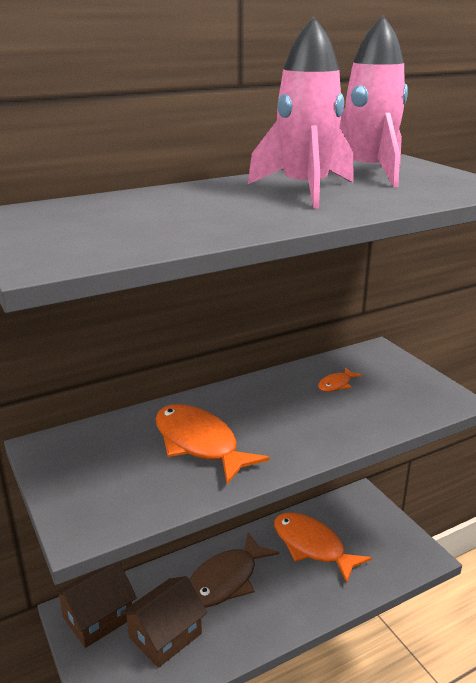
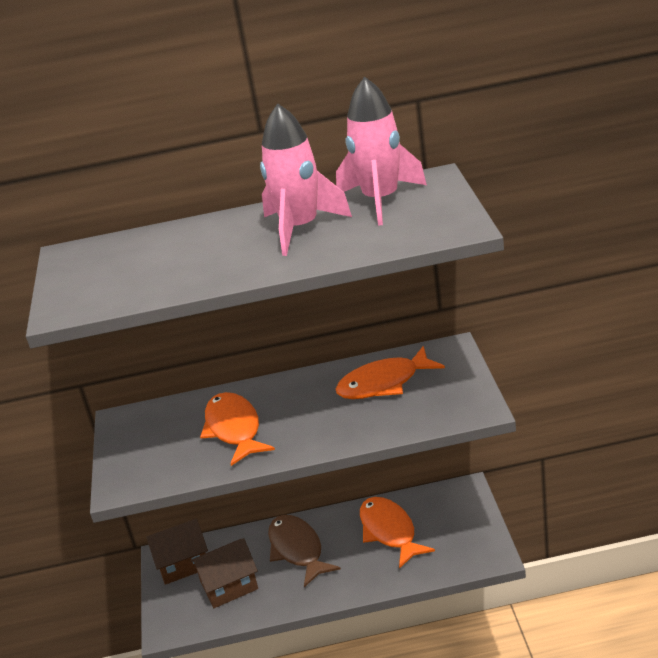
camera: 25 degrees right, 5 degrees up
(225, 580) = (297, 550): brown fish -> brown fish turned 90 degrees clockwise
(336, 384) = (384, 383): orange fish -> orange fish, size x2.21

